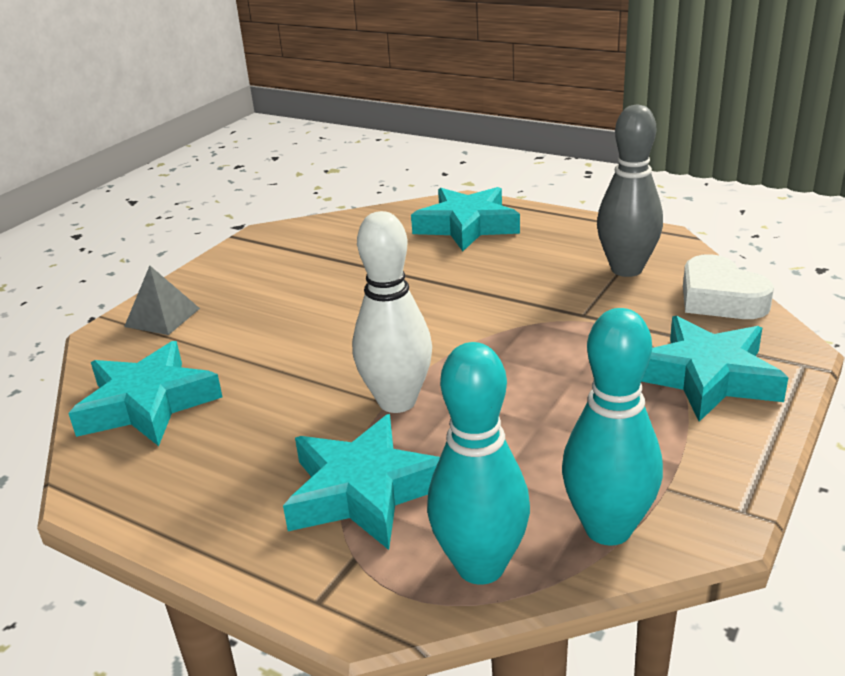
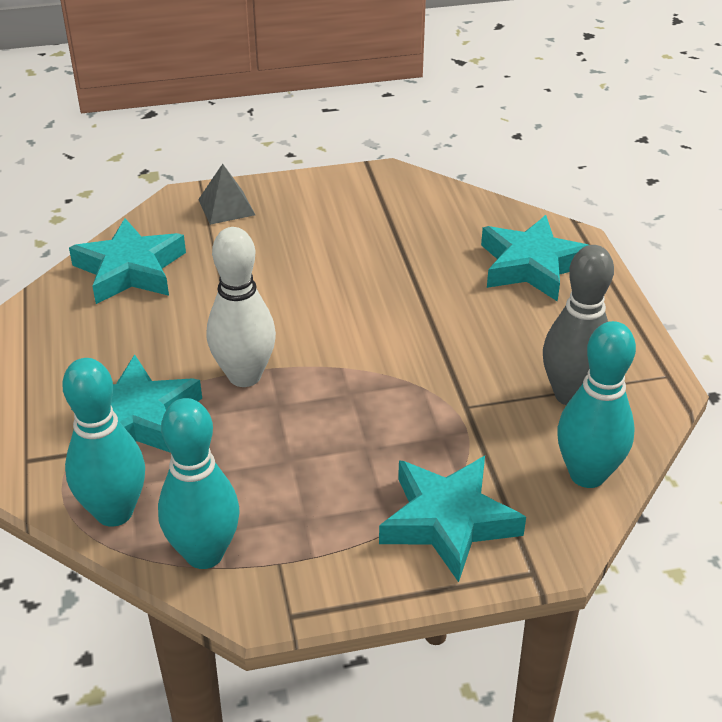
camera: 45 degrees right, 10 degrees up
(720, 298) = (587, 474): white heart -> turquoise bowling pin

